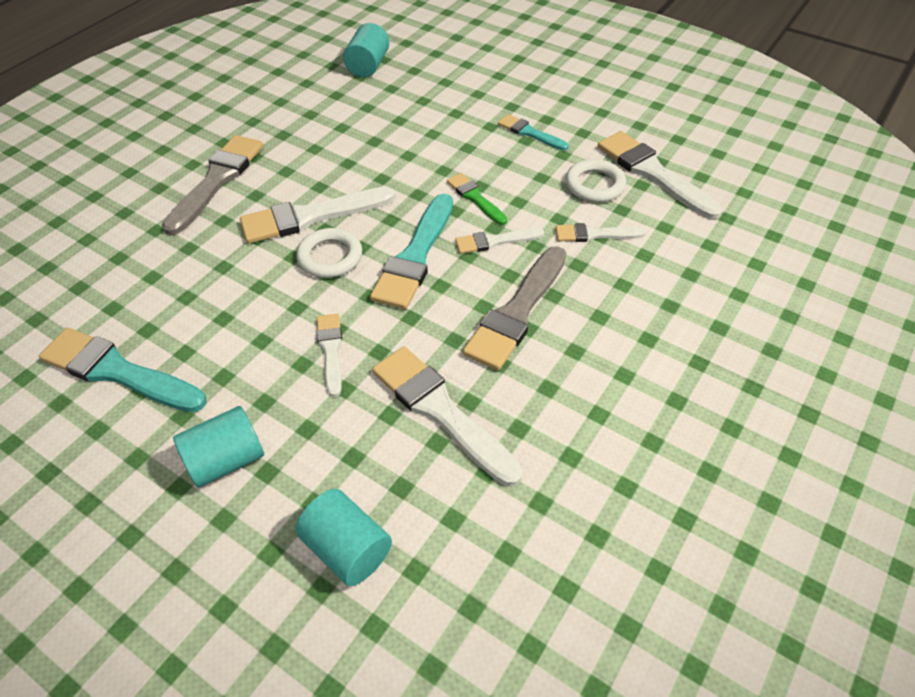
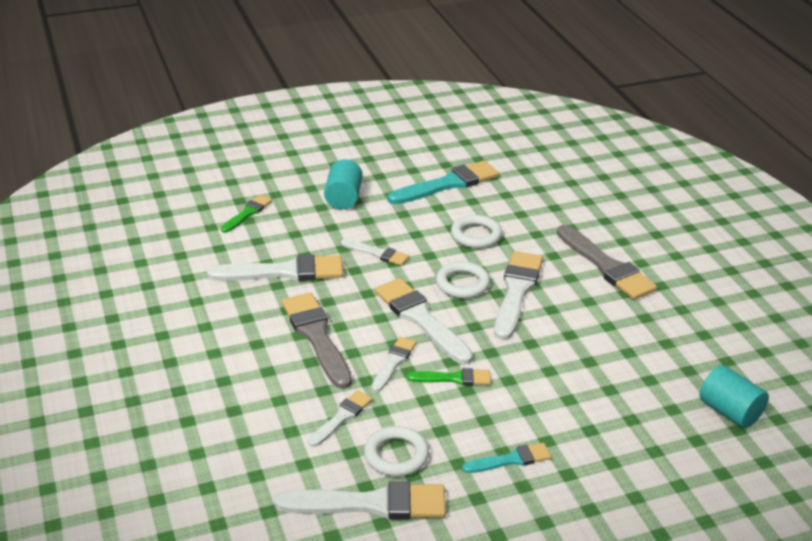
camera: 125 degrees right, 15 degrees down
(227, 290) = (476, 235): none -> white ring
(347, 549) = (247, 213): turquoise cylinder -> green brush
(415, 256) = (420, 319): turquoise brush -> white brush

